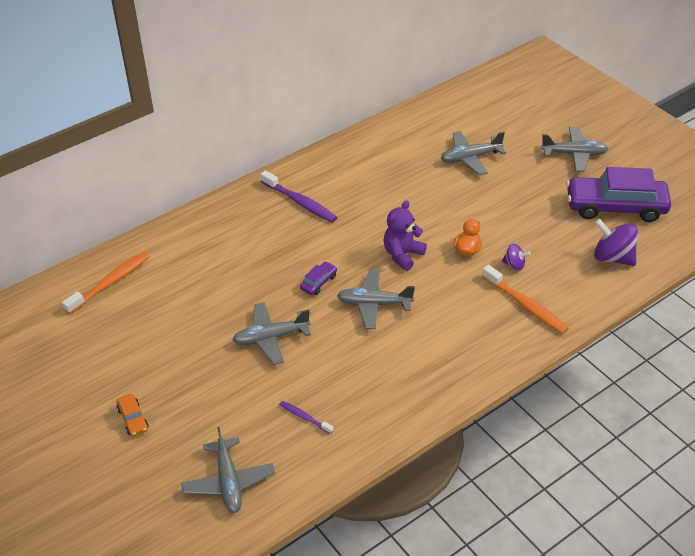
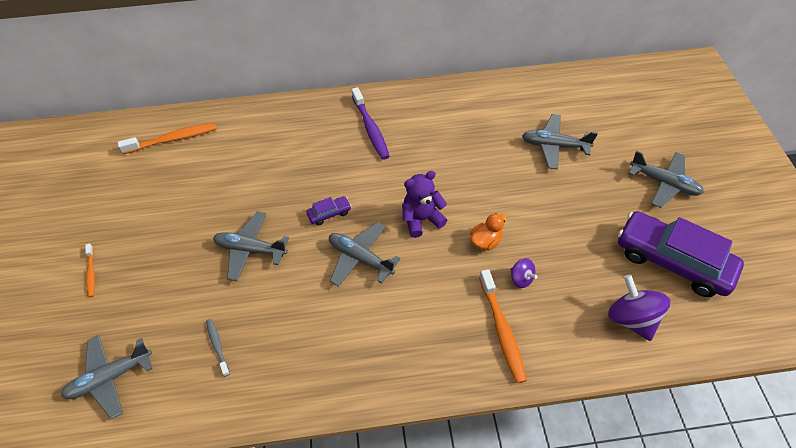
camera: 30 degrees right, 10 degrees up
(133, 419) = (91, 273): orange car -> orange toothbrush
(228, 482) = (110, 377): grey plane -> grey plane turned 45 degrees clockwise
(304, 417) = (217, 346): purple toothbrush -> grey toothbrush

